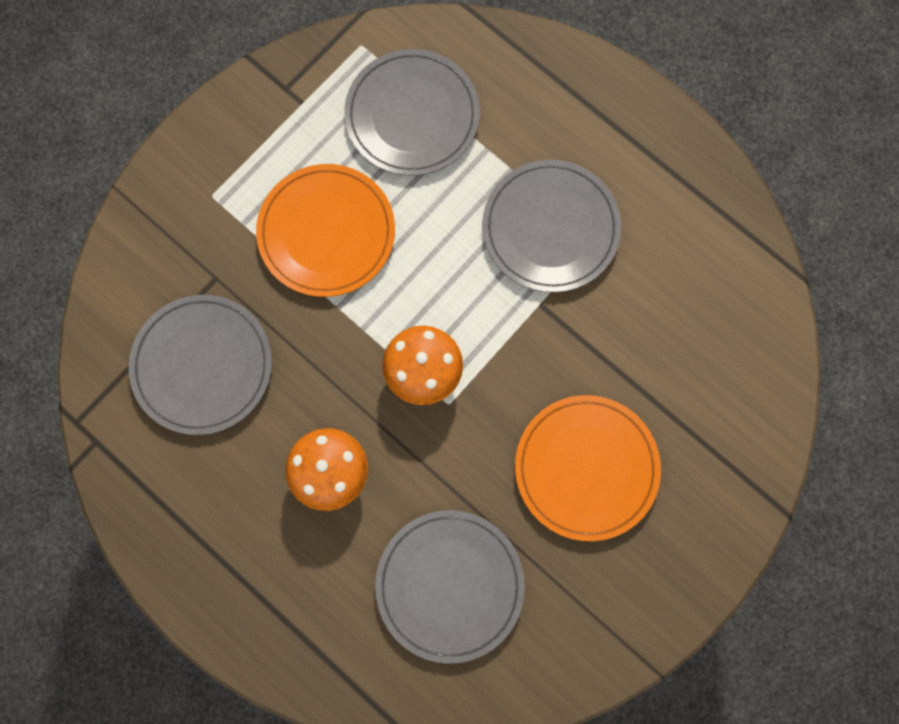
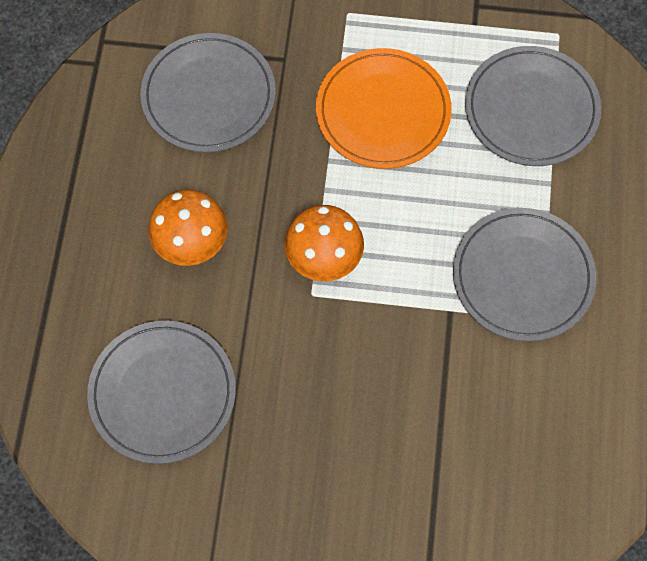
camera: 55 degrees right, 10 degrees down
(586, 468) = (338, 439): orange plate -> none

